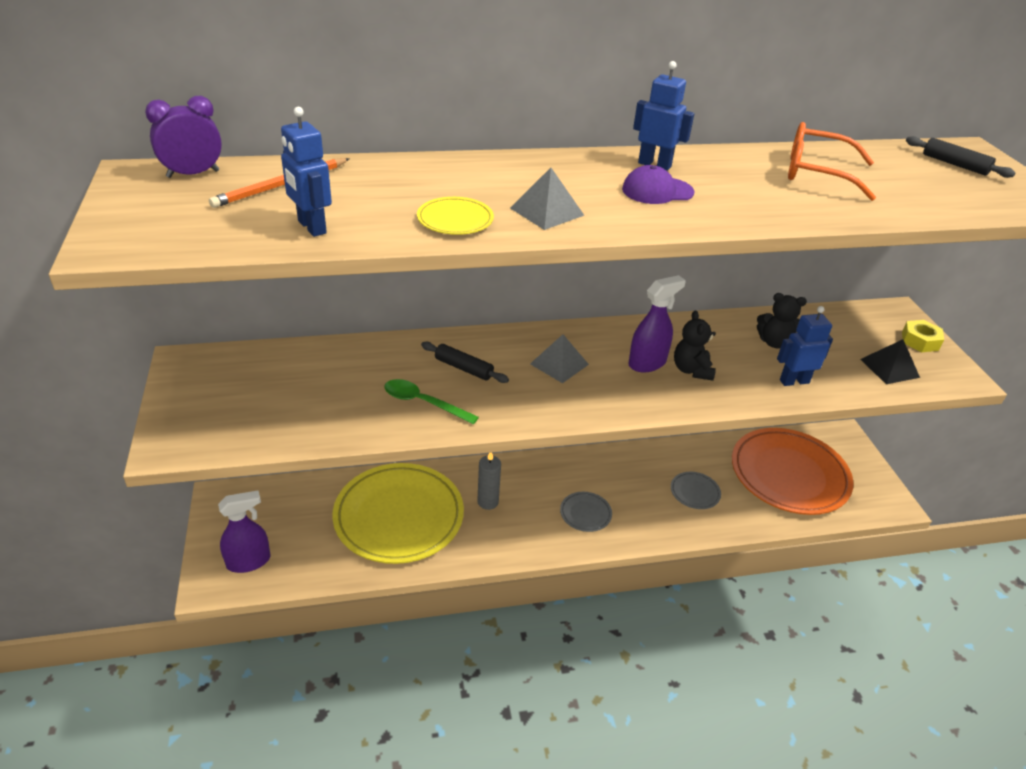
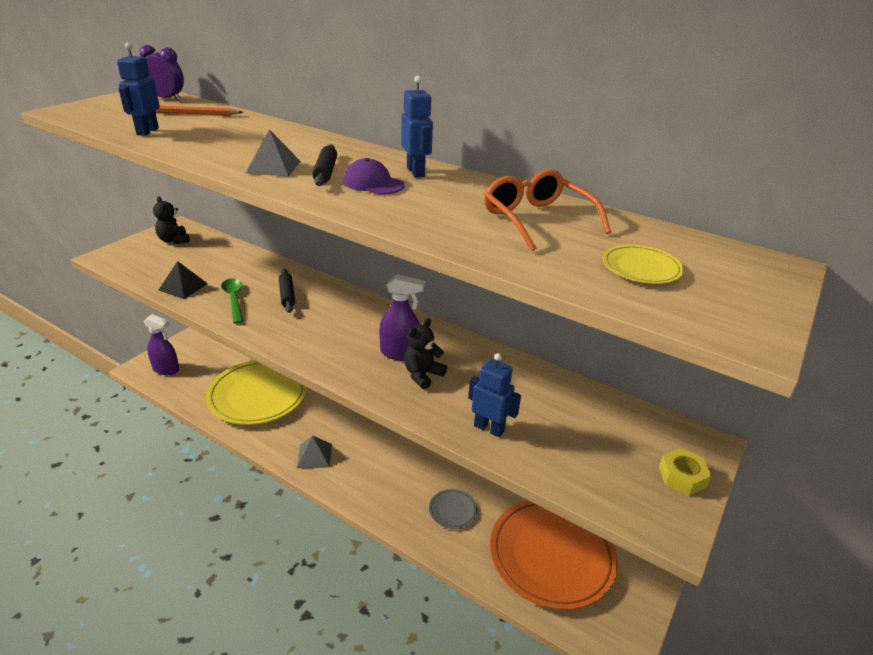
camera: 45 degrees right, 5 degrees down
(455, 220) = (215, 152): yellow plate -> yellow plate (641, 268)
(488, 502) = (313, 420): grey candle -> none
(559, 364) = (343, 322): grey pyramid -> grey pyramid (314, 455)
(585, 513) = (358, 468): grey plate -> none
(774, 342) = (526, 396): black teddy bear -> black teddy bear (174, 240)
(889, 368) = (602, 474): black pyramid -> black pyramid (183, 287)
(954, 164) = (715, 267): black rolling pin -> black rolling pin (325, 172)

